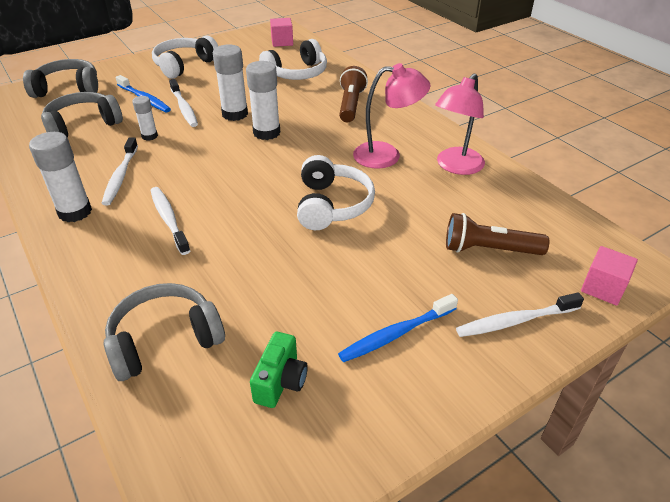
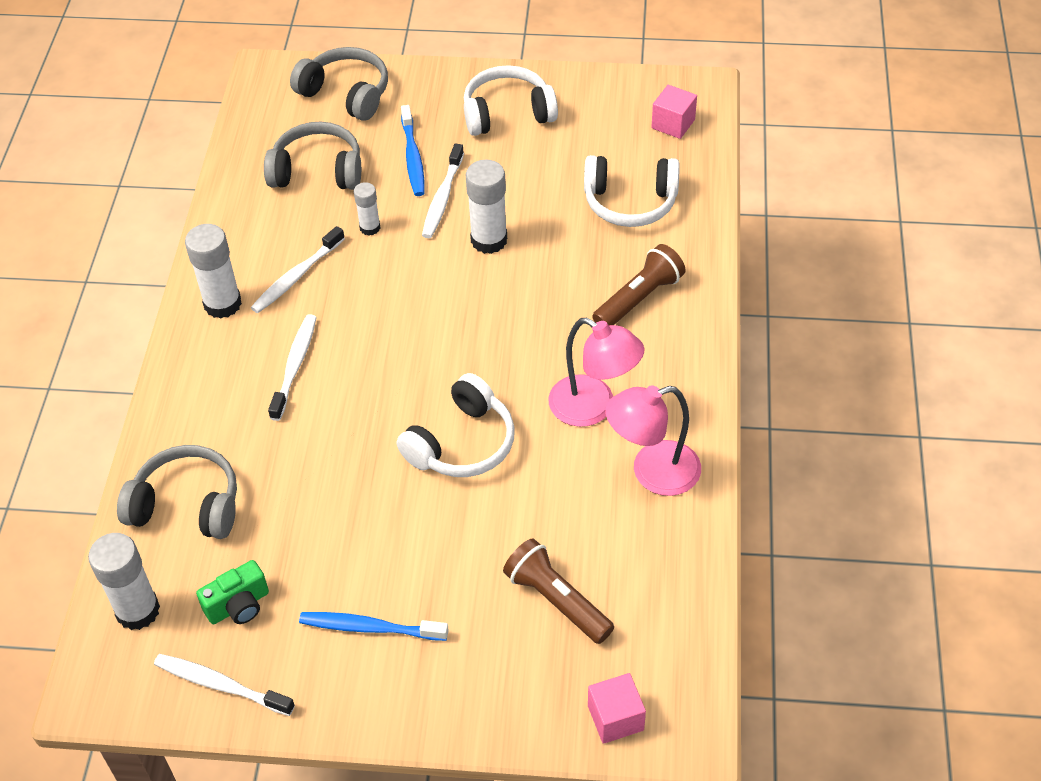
camera: 40 degrees right, 10 degrees up
(266, 132) = (496, 292): white glue stick -> white glue stick (138, 610)
(515, 321) = (487, 689): white toothbrush -> white toothbrush (220, 685)

